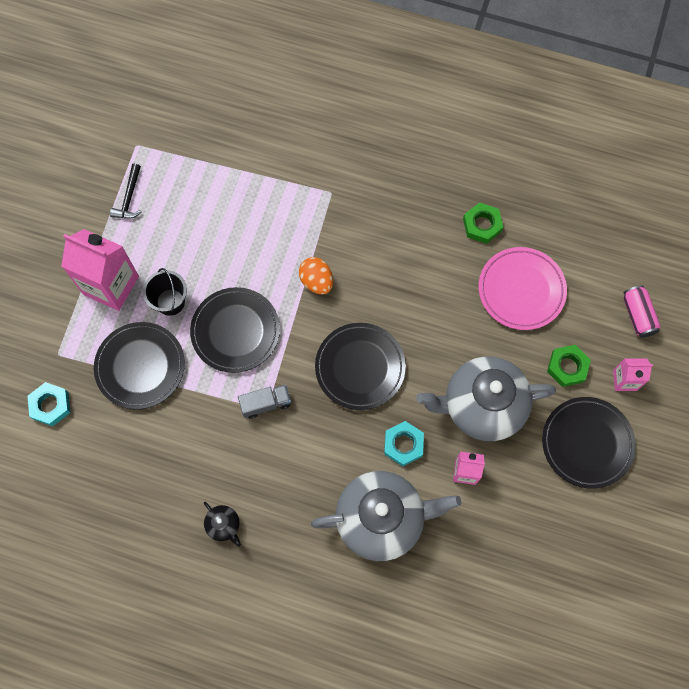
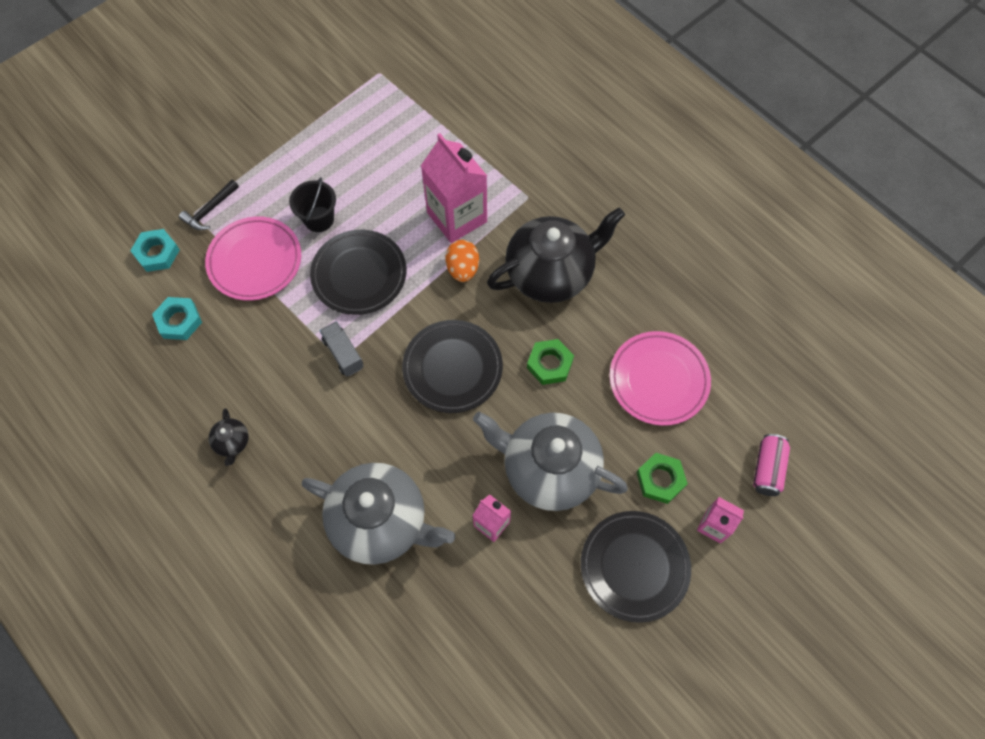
camera: 30 degrees right, 5 degrees down
(111, 285) = (277, 178): pink carton -> pink carton (457, 217)
(129, 198) = (343, 113): black hammer -> black hammer (210, 210)
(140, 367) = (255, 261): black plate -> pink plate
(265, 404) = (343, 354): grey truck -> grey truck turned 135 degrees counterclockwise
(388, 247) = (551, 273): none -> black teapot
(403, 444) = (447, 463): turquoise nut -> turquoise nut (179, 321)
(482, 225) = (657, 299): green nut -> green nut (549, 364)

